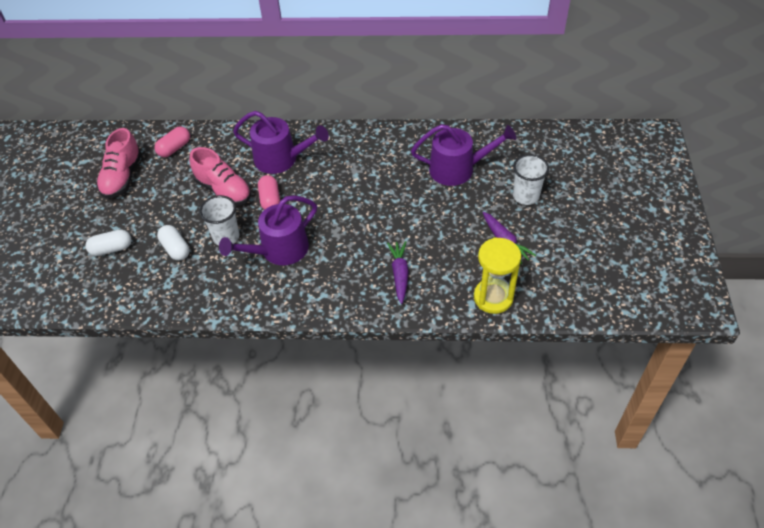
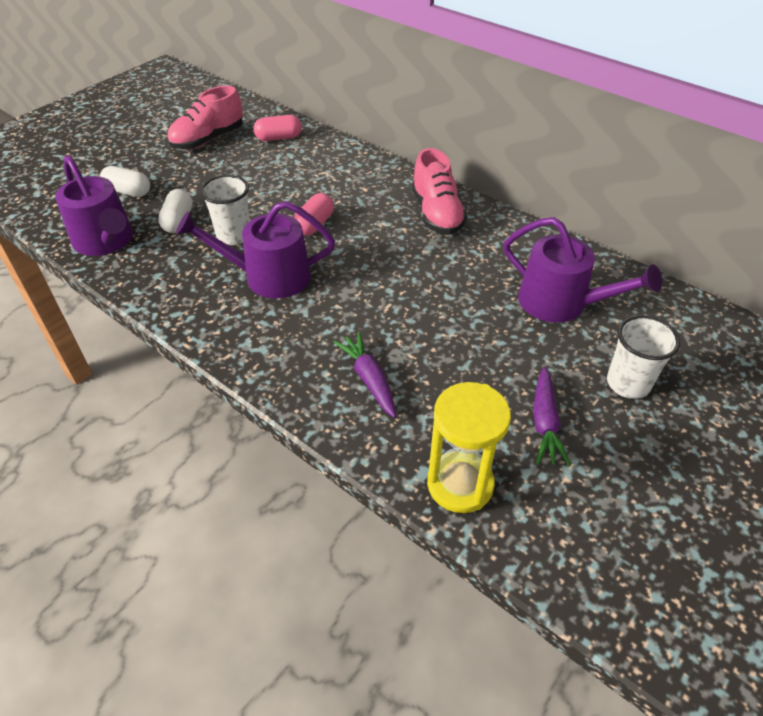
camera: 35 degrees right, 5 degrees down
(224, 190) = (280, 194): pink shoe -> pink shoe (437, 214)
(281, 159) = (366, 193): purple watering can -> purple watering can (105, 241)
(399, 274) = (369, 379): purple carrot -> purple carrot turned 60 degrees counterclockwise

